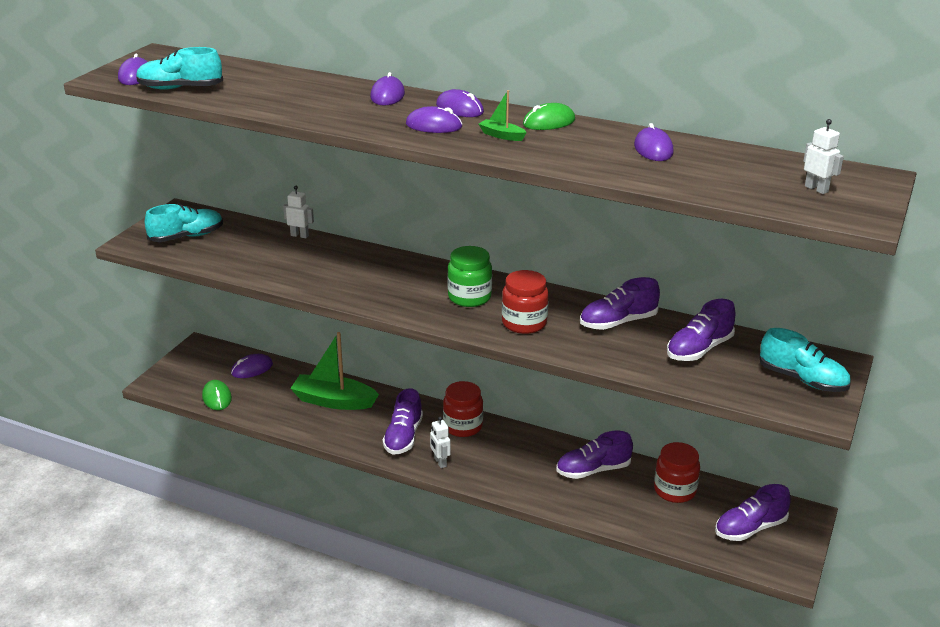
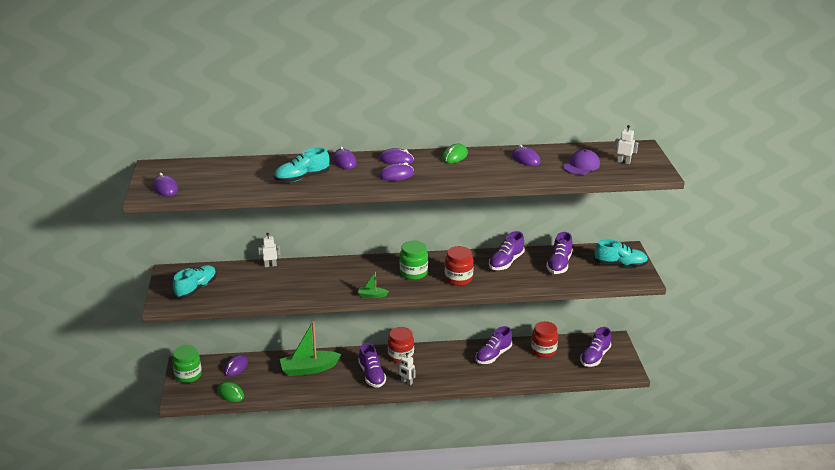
camera: 30 degrees left, 0 degrees up
(180, 88) = (209, 189): turquoise shoe -> turquoise shoe (302, 178)
(192, 360) = (188, 375): none -> green jar
(501, 135) = (440, 171): green boat -> green boat (372, 295)
(734, 177) = (581, 165): none -> purple cap

